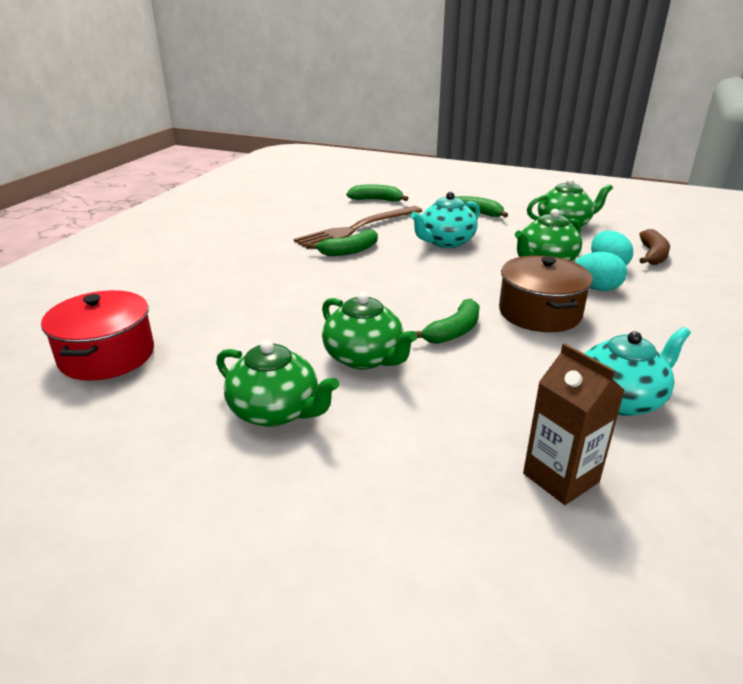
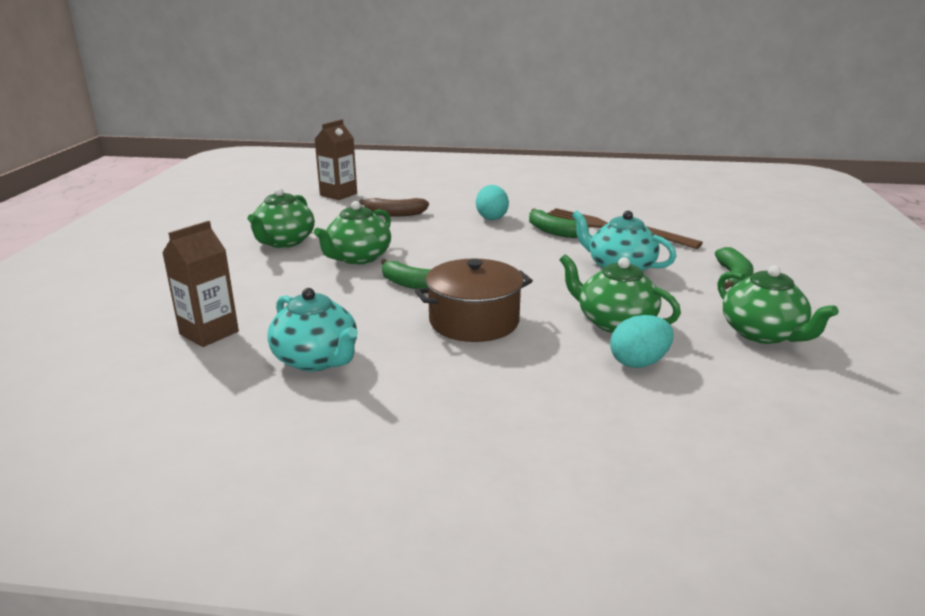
camera: 75 degrees right, 5 degrees down
(107, 356) = (338, 194): red pot -> brown carton
(376, 200) = (707, 227): green banana -> none
(596, 288) = (560, 353): turquoise egg -> turquoise egg (491, 217)
(652, 255) = (717, 400): brown banana -> brown banana (395, 214)

